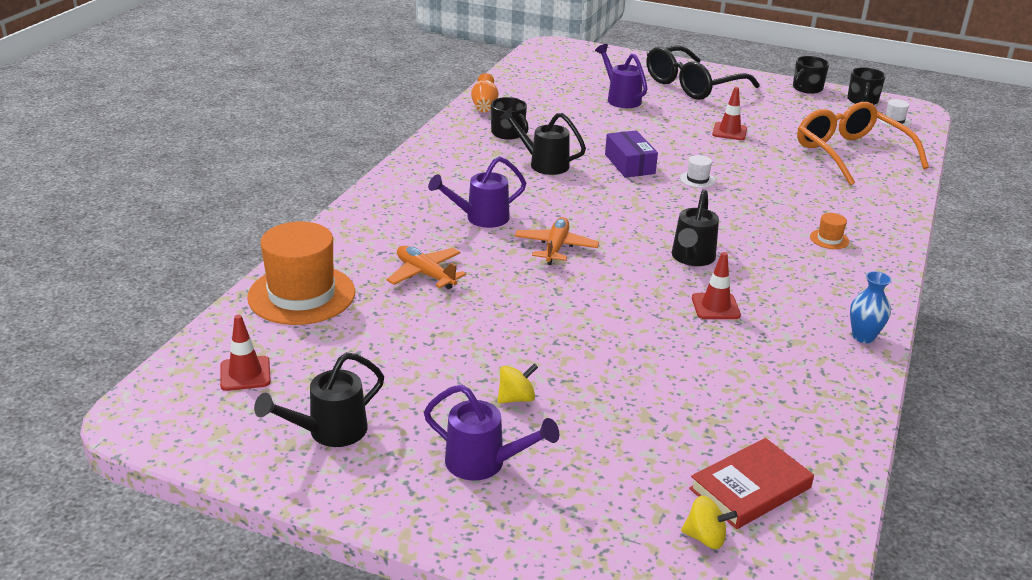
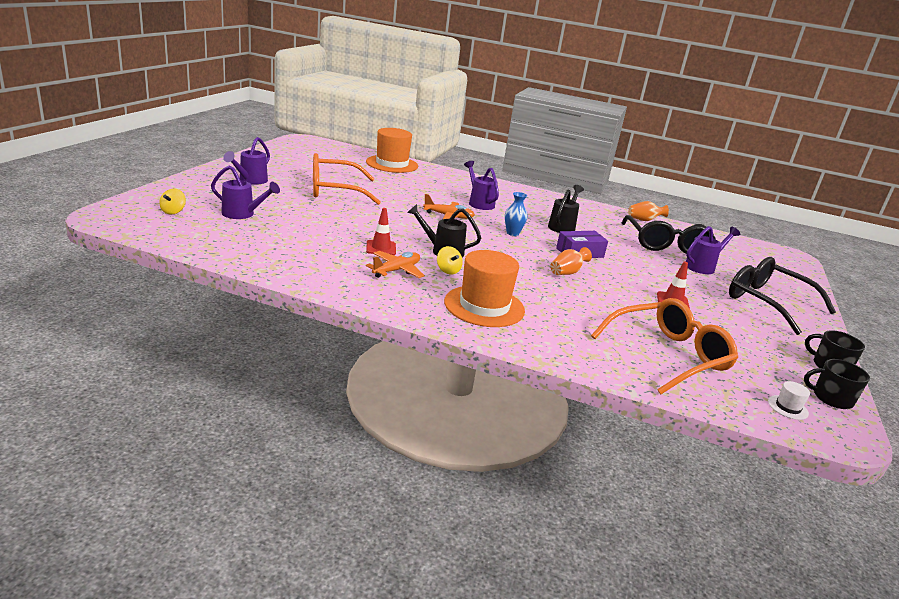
camera: 85 degrees right, 5 degrees down
(245, 374) = (329, 153): red traffic cone -> none
(329, 432) = (283, 161): black watering can -> none
(425, 274) = (413, 186): orange plane -> orange plane (396, 270)
(489, 356) = (334, 190): none -> orange glasses
(508, 133) = (604, 222): black mug -> none
(516, 398) = (297, 191): yellow spinning top -> yellow spinning top (448, 270)
(565, 107) = (665, 244): none -> black glasses
(667, 450) = (242, 214): none -> purple watering can
(697, 179) = (567, 272): white hat -> orange vase
(750, 488) = (202, 226): red book -> none
(829, 239) = (484, 306): orange hat -> orange hat, size x2.46
(863, 337) = (340, 288): blue vase -> blue vase (512, 233)

